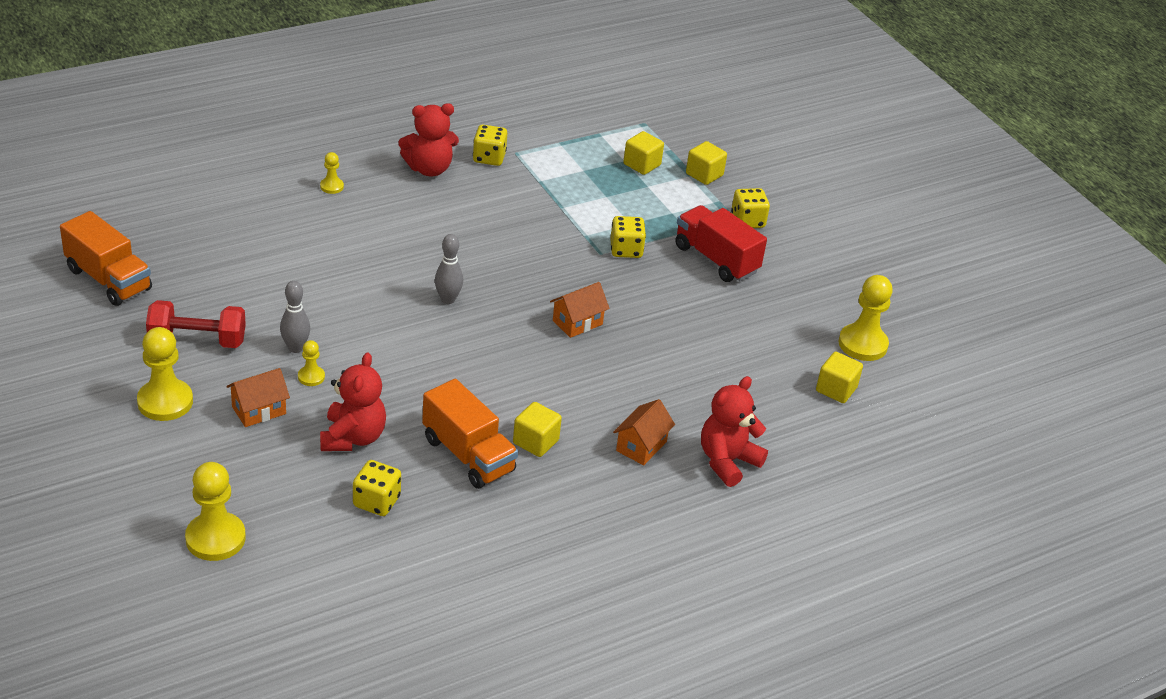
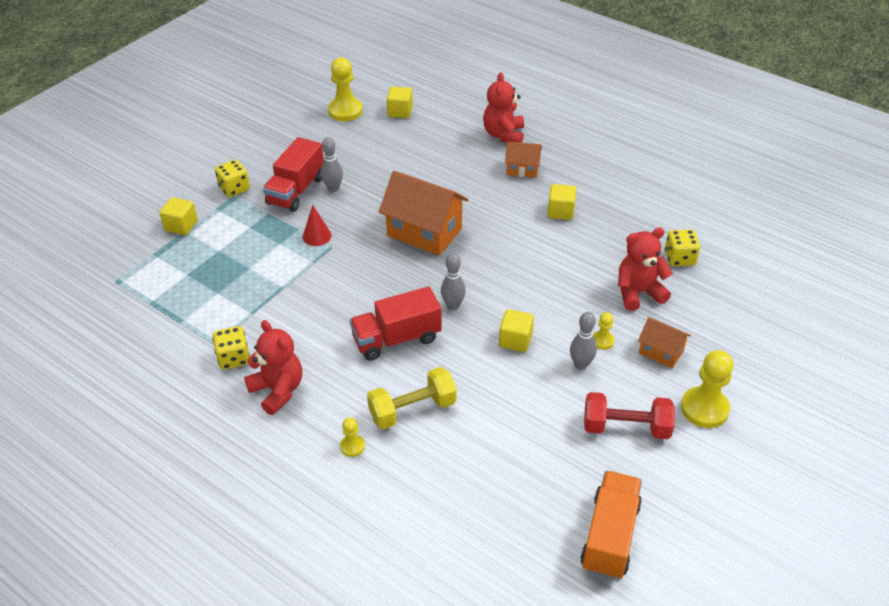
camera: 110 degrees left, 5 degrees up
(197, 340) = (626, 427): red dumbbell -> red dumbbell turned 60 degrees counterclockwise
(215, 538) = (785, 315): yellow pawn -> none
(340, 229) = (412, 410): none -> yellow dumbbell
(433, 250) = (396, 339): none -> red truck
(468, 455) = (600, 235): orange truck -> none
(577, 322) = (424, 232): orange house -> orange house, size x1.88
(626, 250) = (317, 236): yellow dice -> red cone
(642, 165) = (187, 263): yellow cube -> yellow cube (515, 340)
(702, 285) = (333, 188): none -> grey bowling pin
(727, 461) = (504, 135): red teddy bear -> red teddy bear turned 75 degrees clockwise

